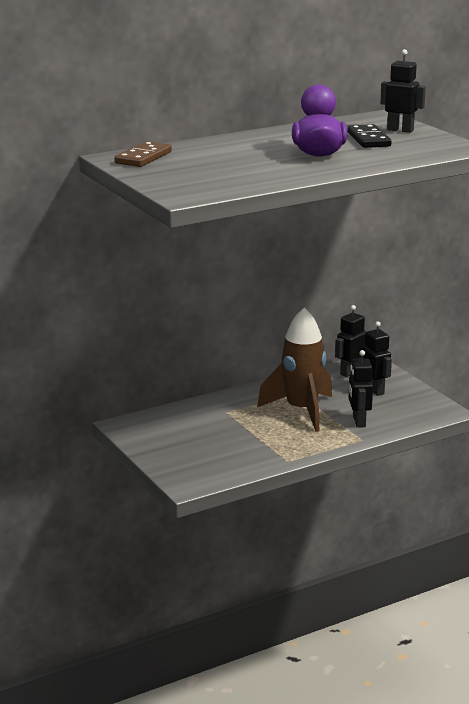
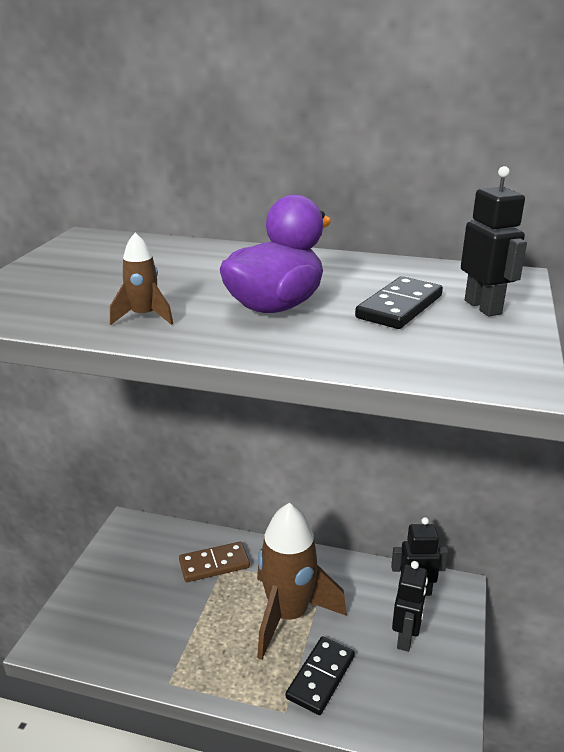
camera: 45 degrees right, 5 degrees up
(143, 157) = (103, 246): brown domino -> brown domino (214, 564)
(275, 173) = (144, 317): none -> brown rocket
(358, 422) = (320, 677): black robot -> black domino

